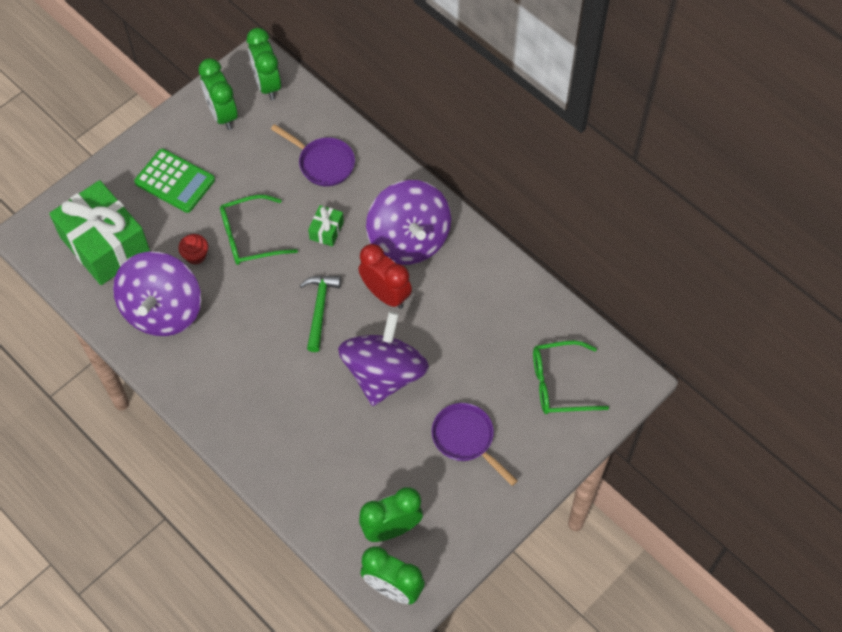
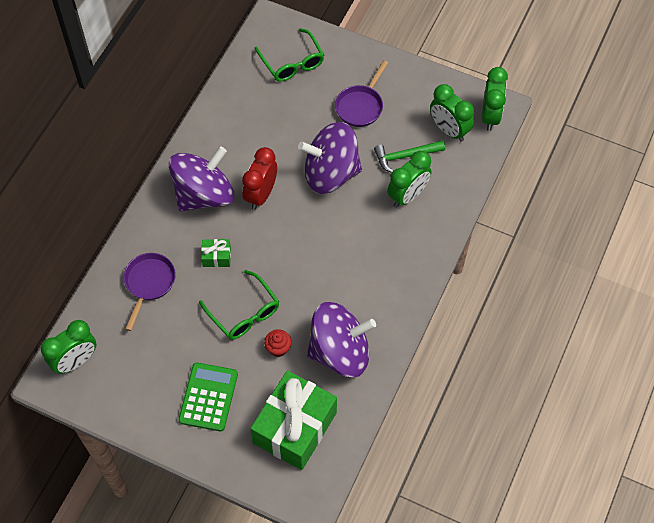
camera: 110 degrees left, 0 degrees up
(222, 114) = (121, 386): green clock -> green clock (407, 195)
(319, 309) = (292, 236): green hammer -> green hammer (405, 156)

